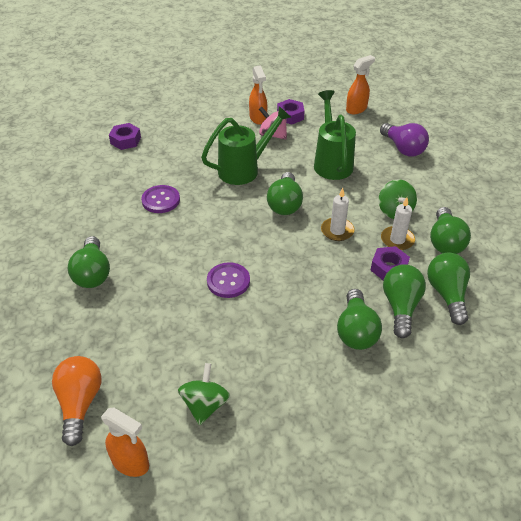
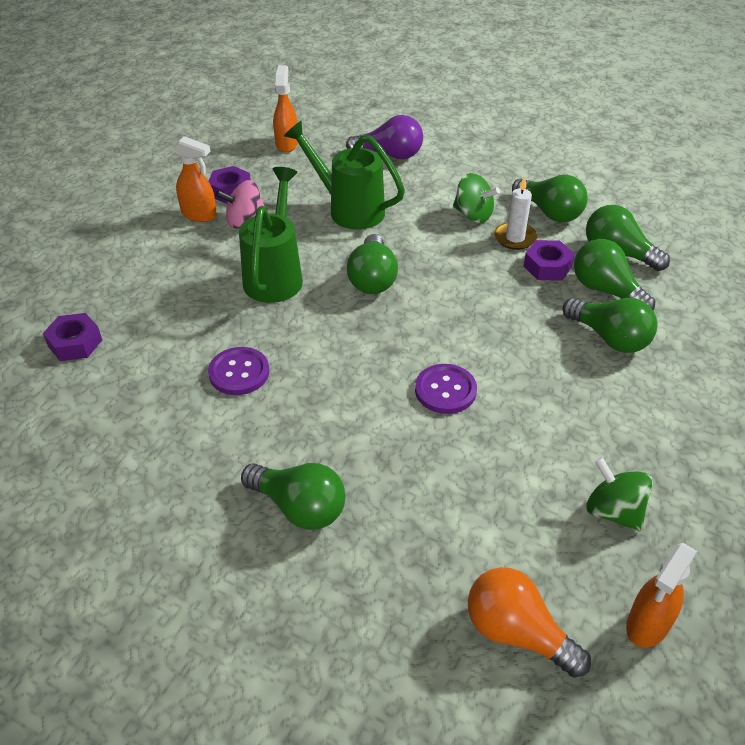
camera: 50 degrees left, 0 degrees up
(131, 463) = (647, 625): orange spray bottle -> orange spray bottle turned 150 degrees clockwise
(285, 204) = (372, 279): green light bulb -> green light bulb turned 45 degrees clockwise
(337, 231) = (457, 267): white candle -> none

